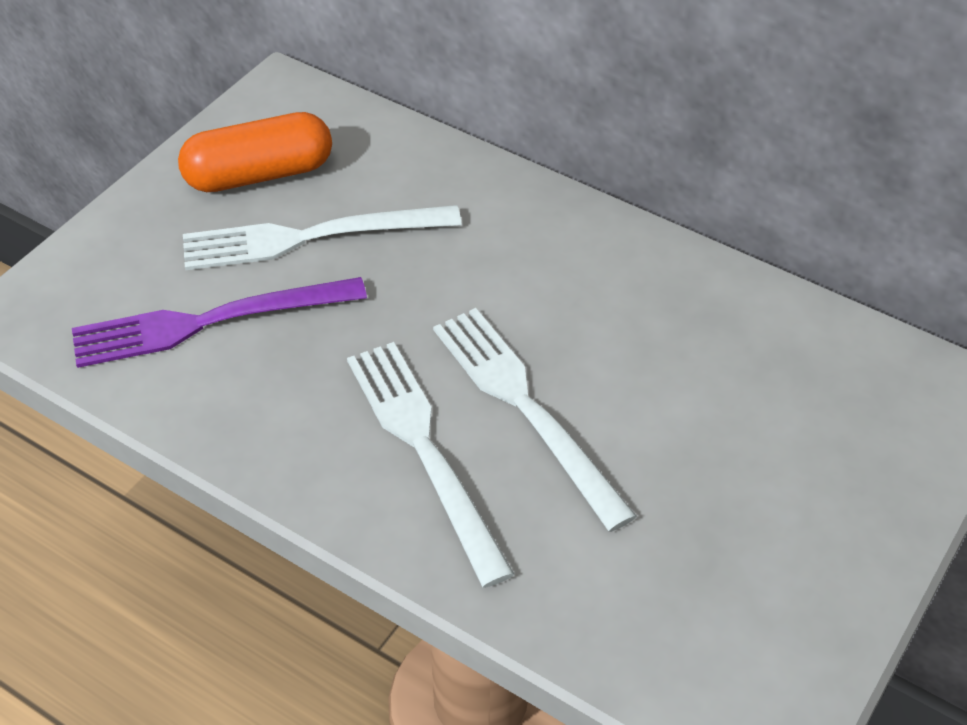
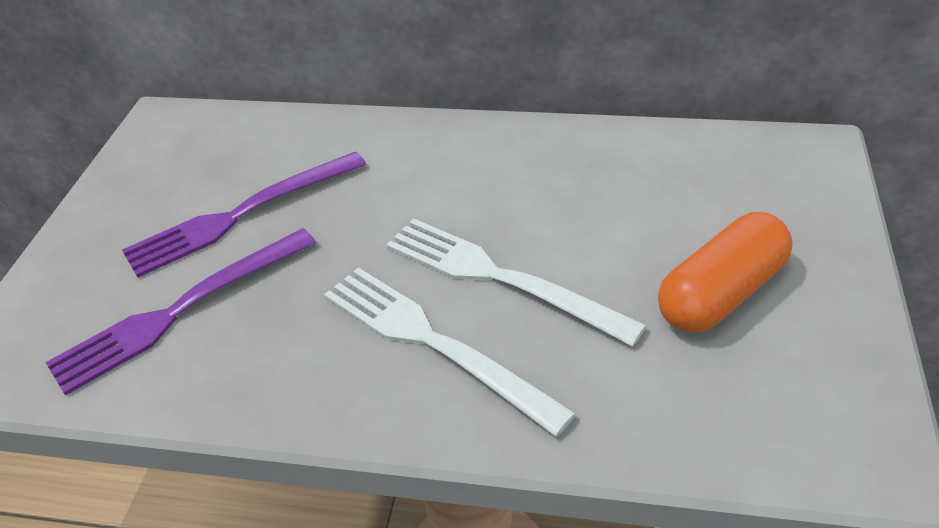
camera: 20 degrees left, 5 degrees down
(259, 174) = (171, 184): orange capsule -> orange capsule (721, 293)
(311, 237) = (241, 214): white fork -> purple fork

